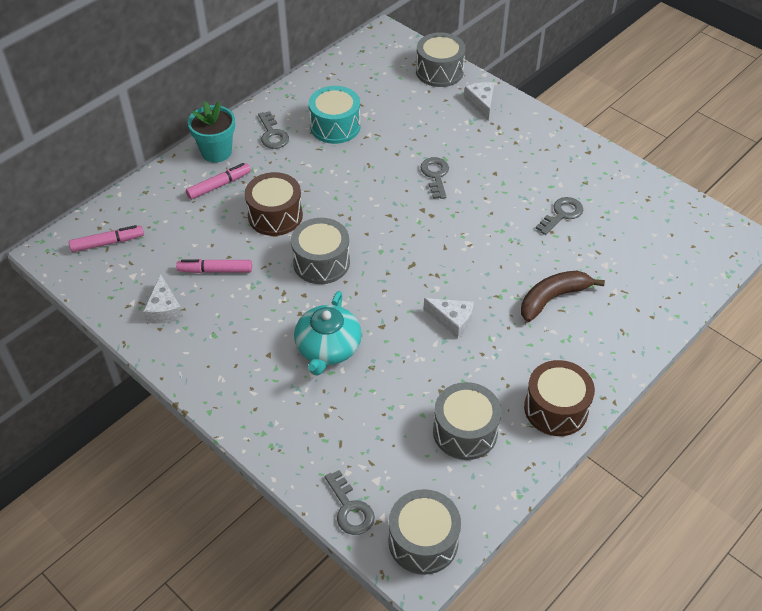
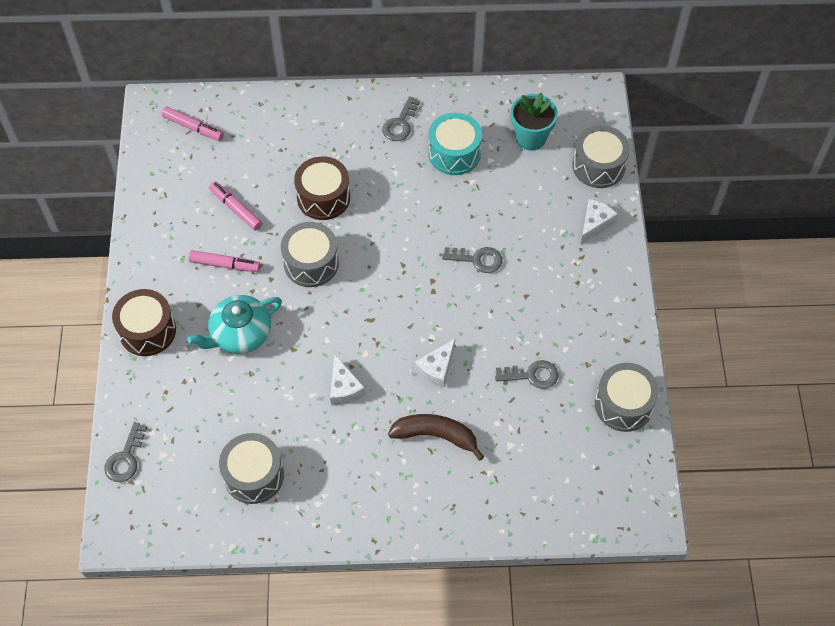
camera: 45 degrees right, 10 degrees up
(164, 309) = (173, 212): white cheese -> white cheese (437, 368)
(216, 152) = (343, 107): turquoise flower pot -> turquoise flower pot (530, 138)
(219, 185) = (314, 139): pink marker -> pink marker (225, 265)
(423, 541) = (141, 521): grey drum -> grey drum (623, 404)
(435, 175) = (477, 259): grey key -> grey key turned 60 degrees clockwise
(556, 408) = (331, 517): brown drum -> brown drum (147, 331)

